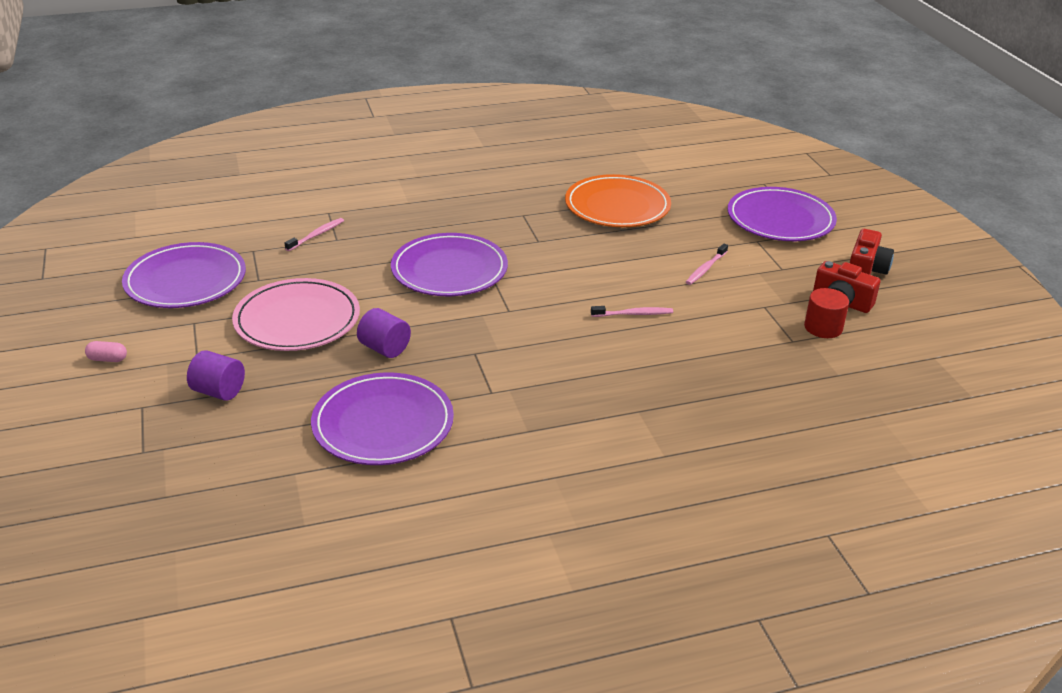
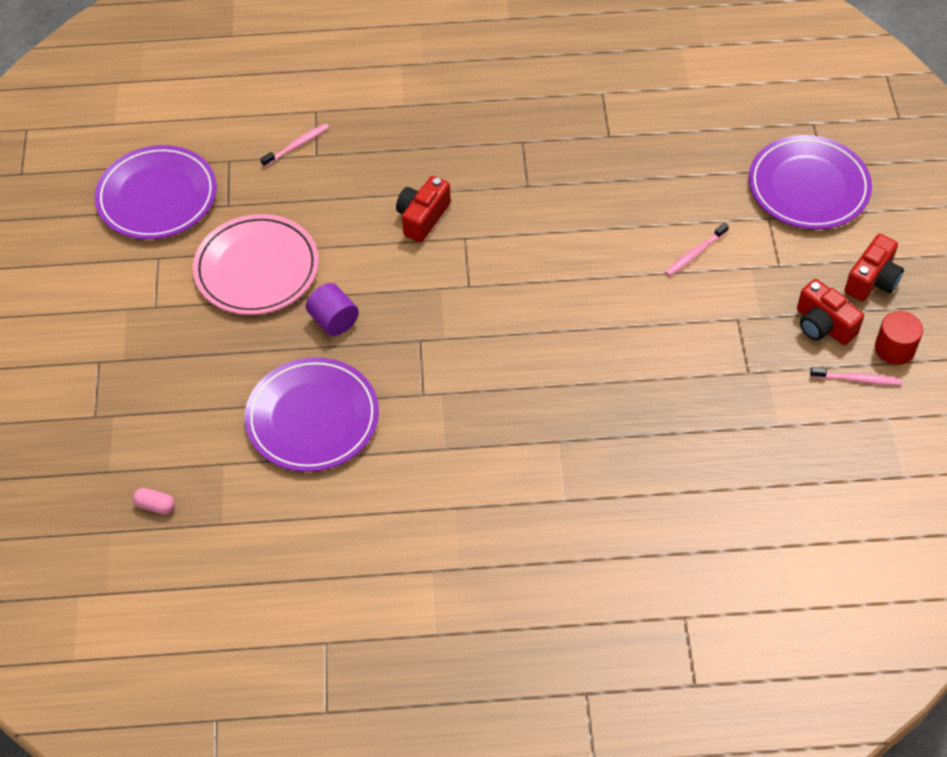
camera: 15 degrees right, 20 degrees up
(107, 359) = (73, 295): pink capsule -> pink capsule (155, 506)
(219, 391) = (170, 353): purple cylinder -> none
(449, 270) = (422, 218): purple plate -> red camera
(617, 206) = (630, 141): orange plate -> none
(633, 314) = (595, 310): pink toothbrush -> pink toothbrush (856, 379)
(823, 327) = (788, 358): red cylinder -> red cylinder (894, 348)

